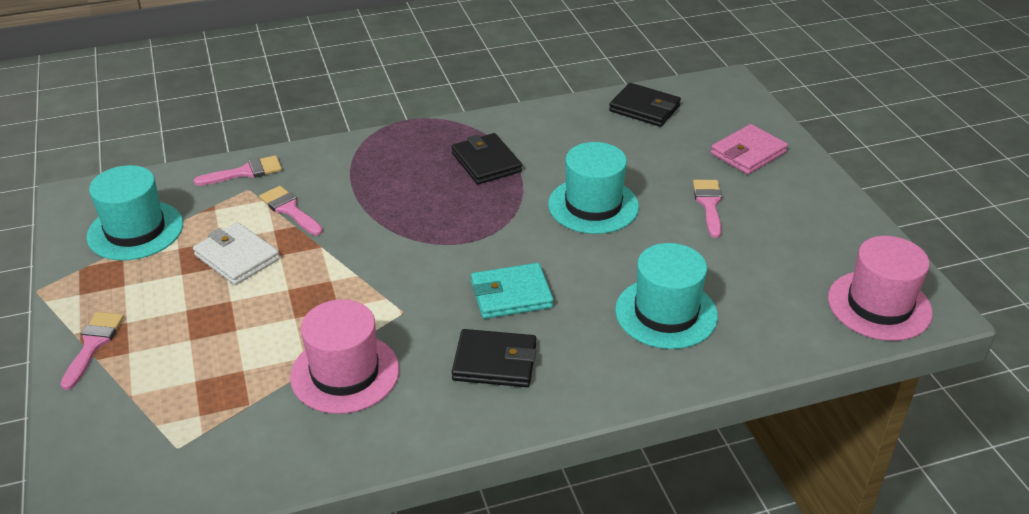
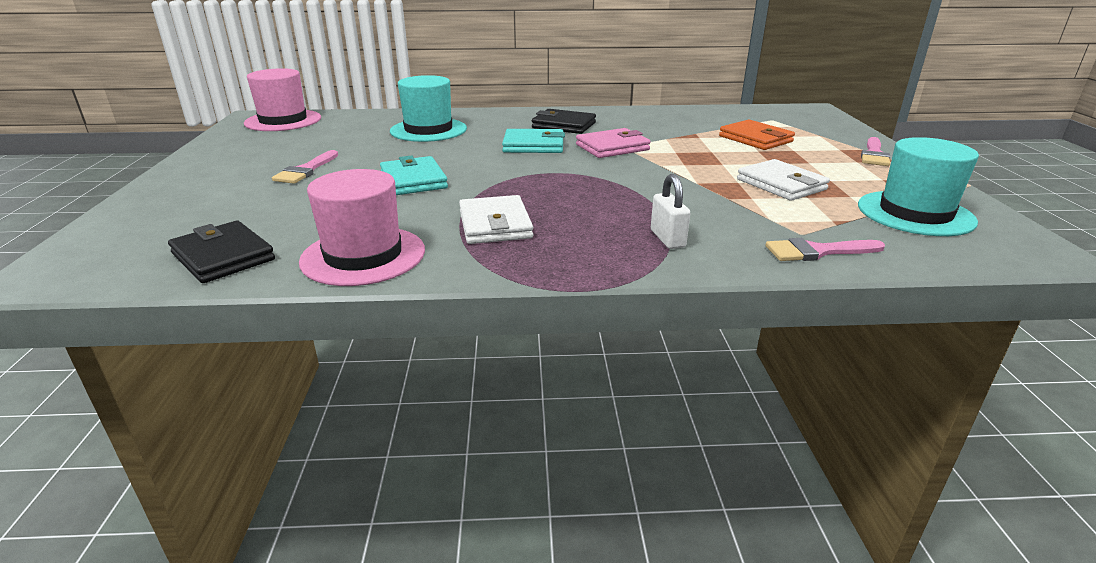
camera: 165 degrees left, 10 degrees down
(228, 365) = (755, 139): none -> orange wallet
(289, 210) = (739, 211): pink brush -> none
(345, 373) = (668, 130): pink hat -> pink hat (363, 255)
(353, 168) = (667, 239): none -> white padlock
(486, 162) = (495, 225): black wallet -> white wallet
(593, 205) = (413, 180): turquoise hat -> turquoise wallet
(748, 153) = (194, 198): pink wallet -> pink wallet (612, 147)

